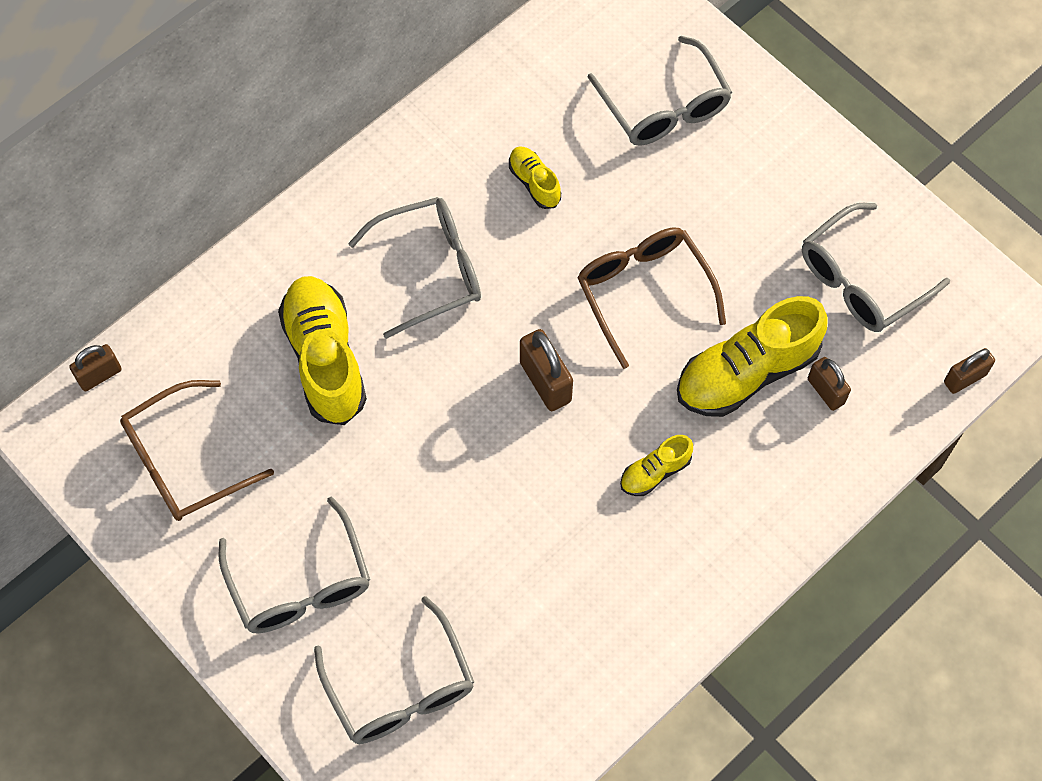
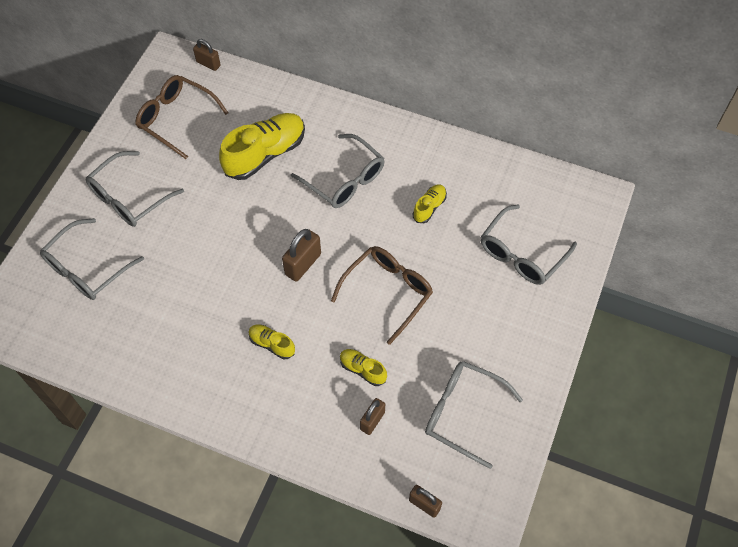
camera: 65 degrees right, 5 degrees down
(746, 372) = (362, 370): yellow shoe -> yellow shoe, size x0.49

